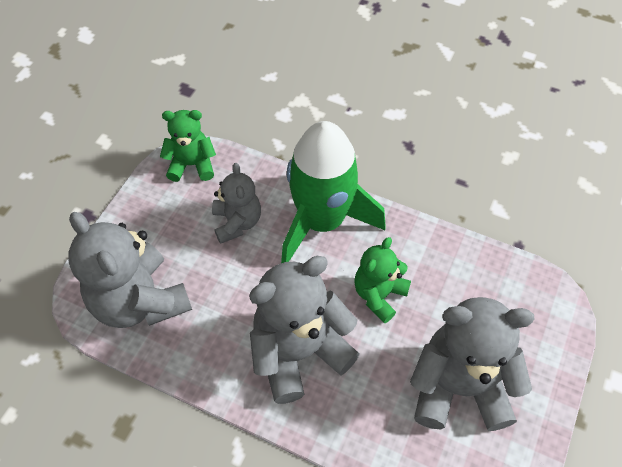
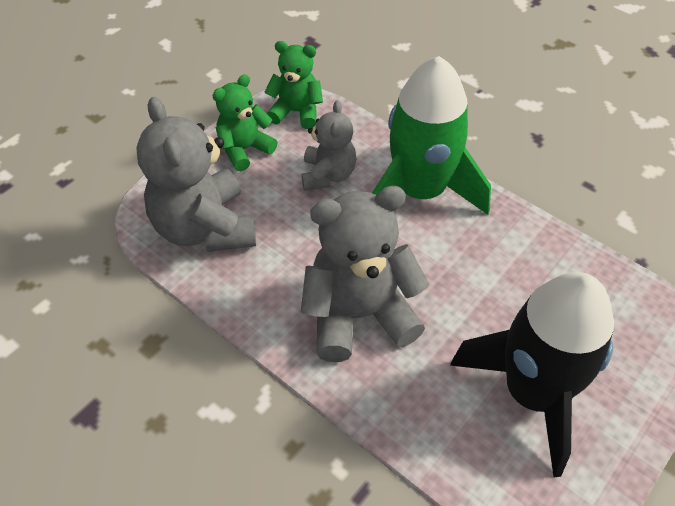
camera: 15 degrees right, 5 degrees down
(379, 295) = (464, 277): green teddy bear -> green teddy bear (244, 149)
(459, 387) = (532, 393): grey teddy bear -> black rocket

